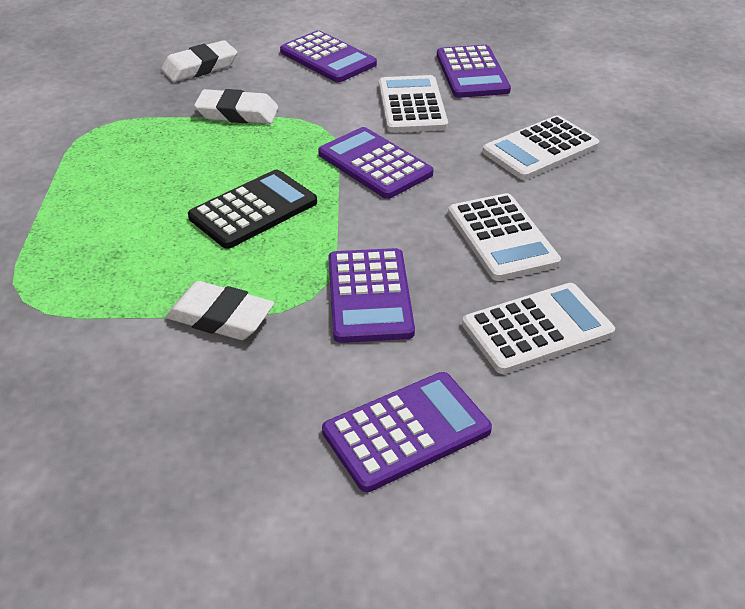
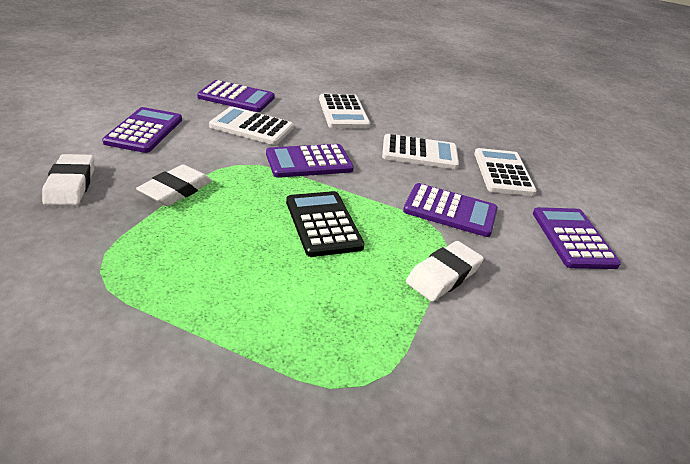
camera: 70 degrees left, 5 degrees down
(327, 58) = (144, 131): purple calculator -> purple calculator turned 60 degrees counterclockwise

